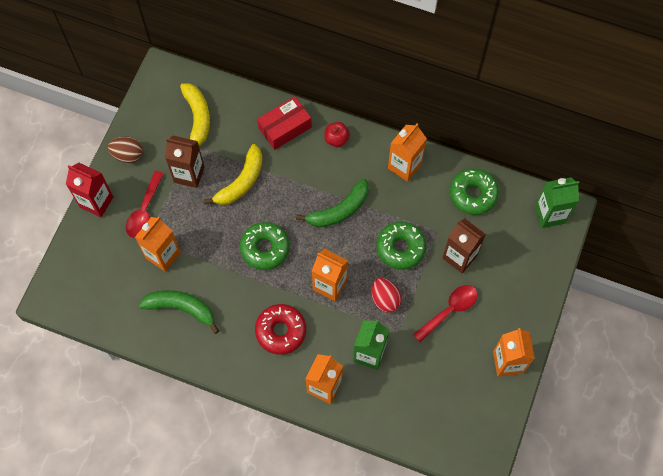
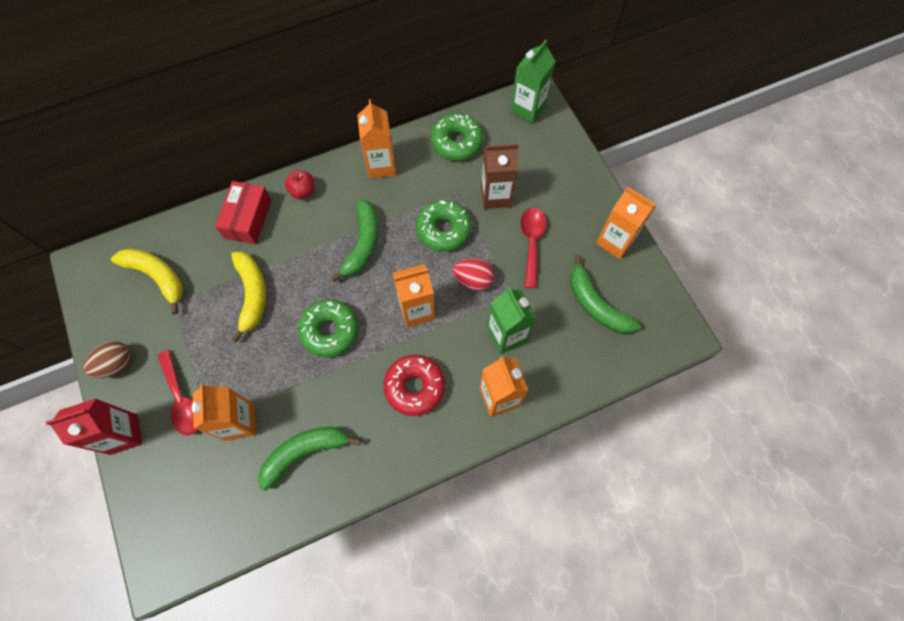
camera: 45 degrees left, 0 degrees up
(189, 174) = (195, 330): brown carton -> none
(448, 390) = (596, 304): none -> green banana

